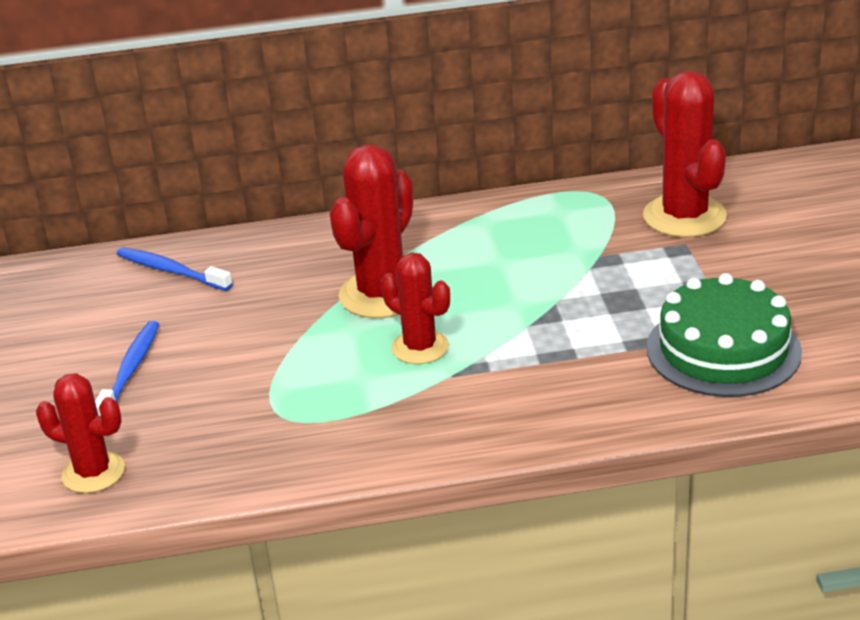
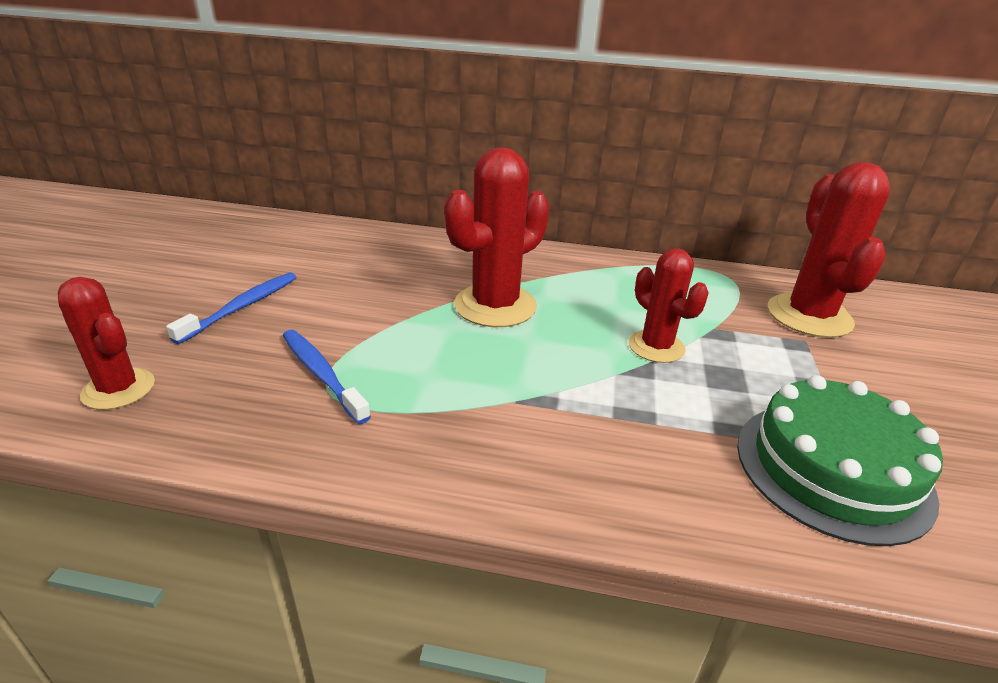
camera: 15 degrees right, 0 degrees up
(171, 271) = (343, 243): blue toothbrush -> blue toothbrush (322, 374)
(420, 347) = (500, 363): red cactus -> red cactus (656, 347)

